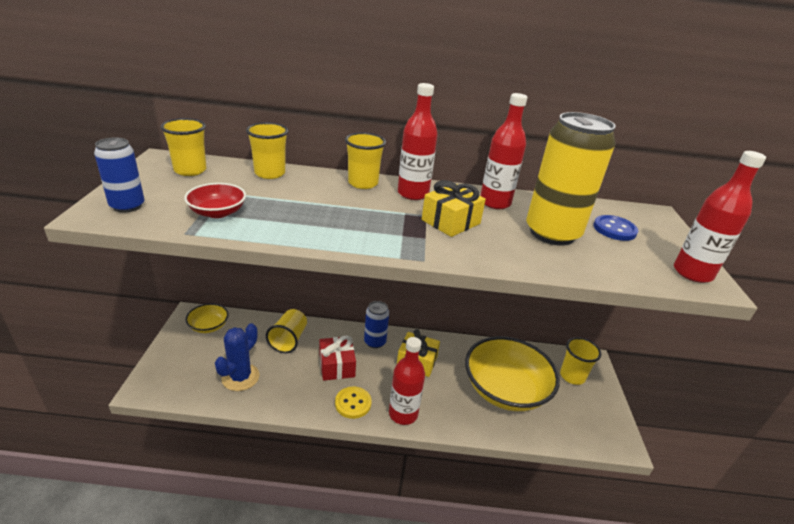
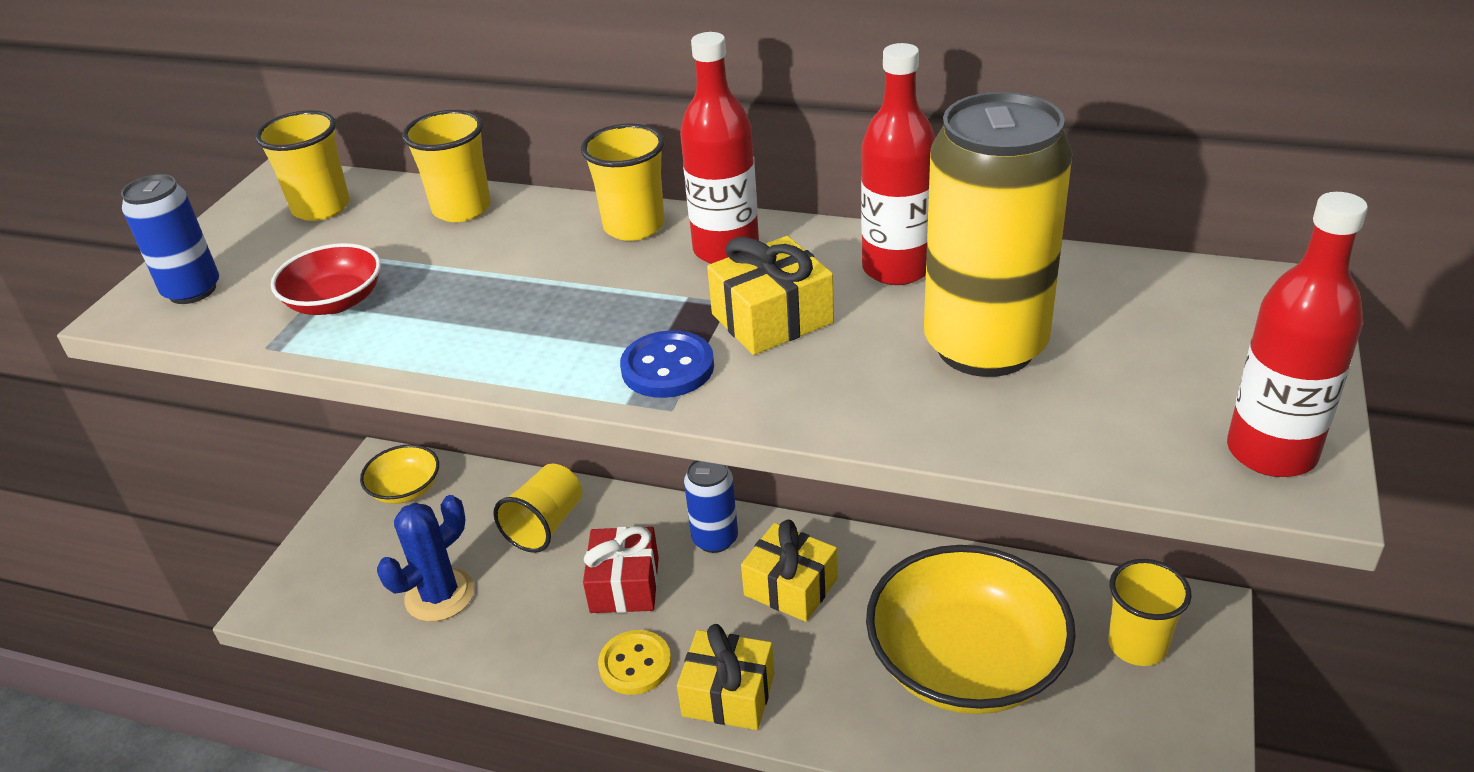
camera: 20 degrees right, 5 degrees up
(403, 414) = (728, 694): red bottle -> yellow gift
(614, 229) = (1146, 336): blue button -> blue button (667, 367)

